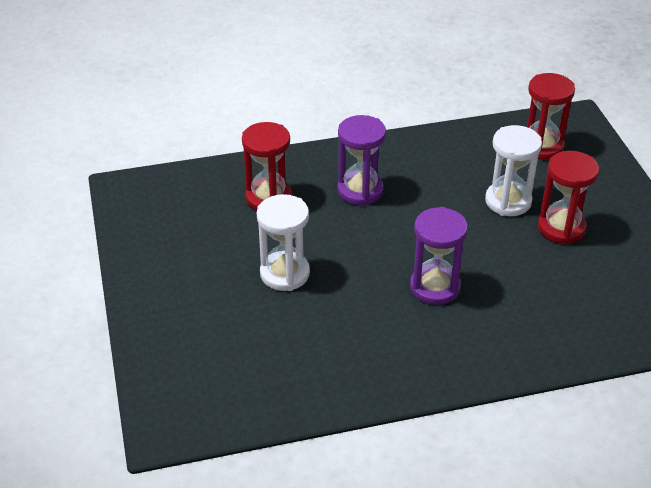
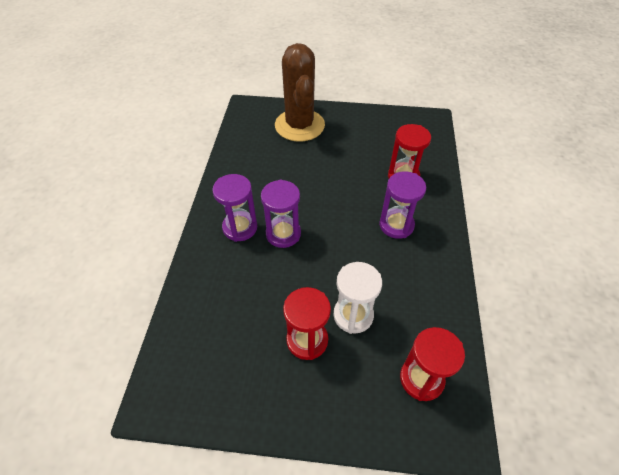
camera: 110 degrees right, 10 degrees up
(196, 334) = (299, 125): none -> brown cactus
(285, 273) = (329, 167): white hourglass -> none
(451, 334) = (240, 227): none -> purple hourglass

